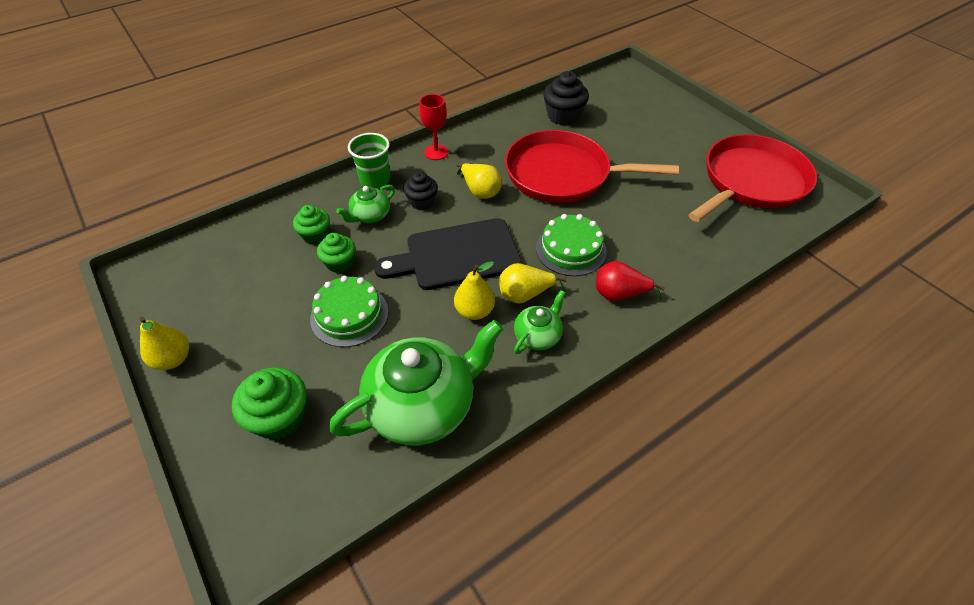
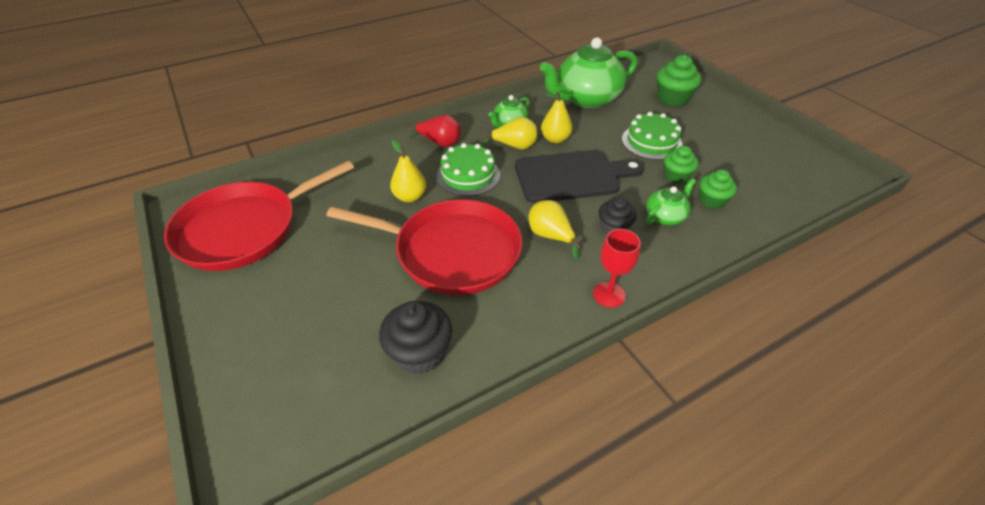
camera: 175 degrees left, 5 degrees down
(173, 359) = (765, 125): yellow pear -> yellow pear (410, 197)
(375, 180) = (676, 258): green cup -> none

